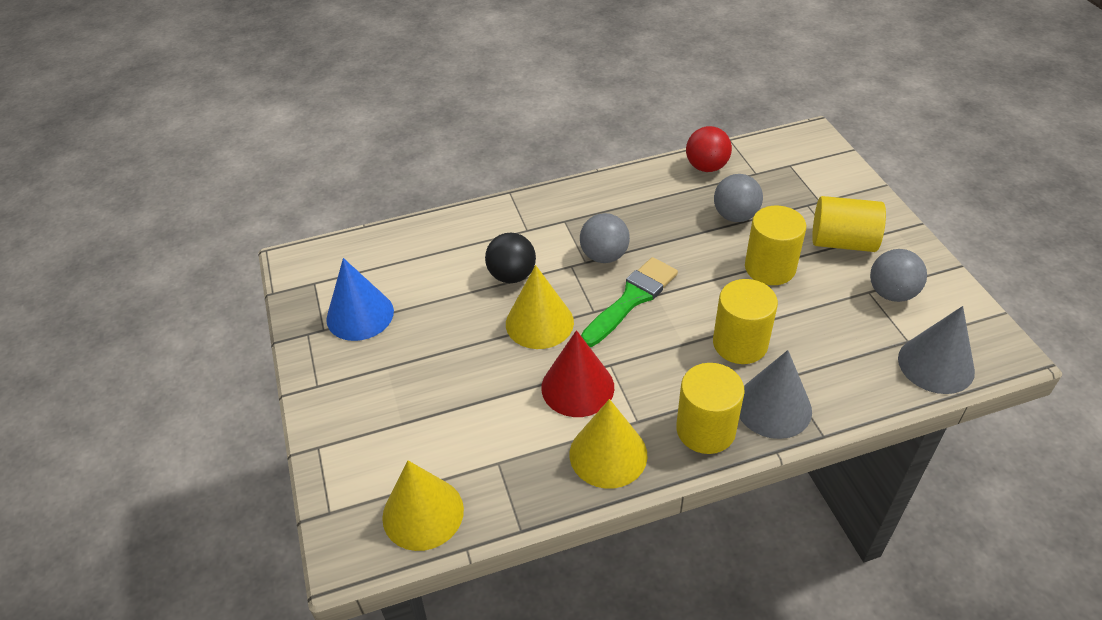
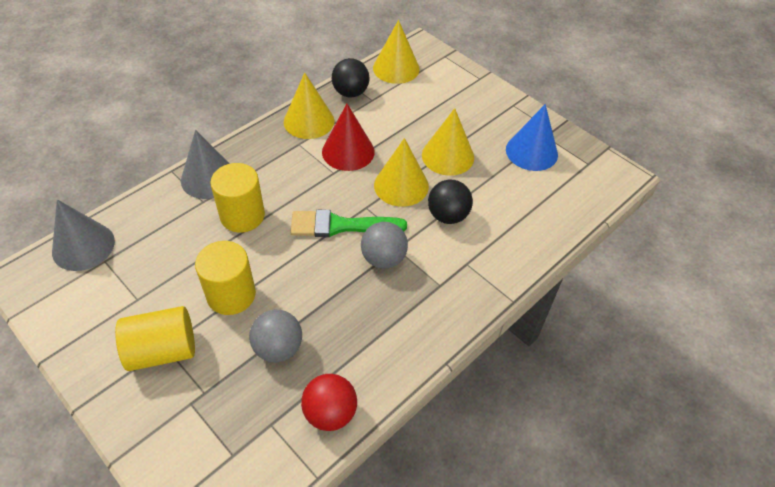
camera: 150 degrees right, 5 degrees up
(460, 341) = (448, 156): none -> yellow cone
(522, 487) = (350, 93): none -> black ball
(631, 299) = (341, 226): green brush -> green brush turned 75 degrees clockwise
(705, 430) = (252, 151): yellow cylinder -> none
(891, 293) = (115, 304): grey ball -> none

